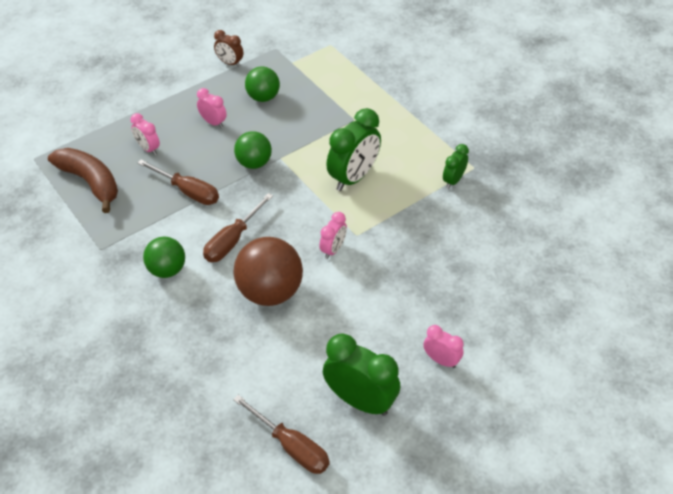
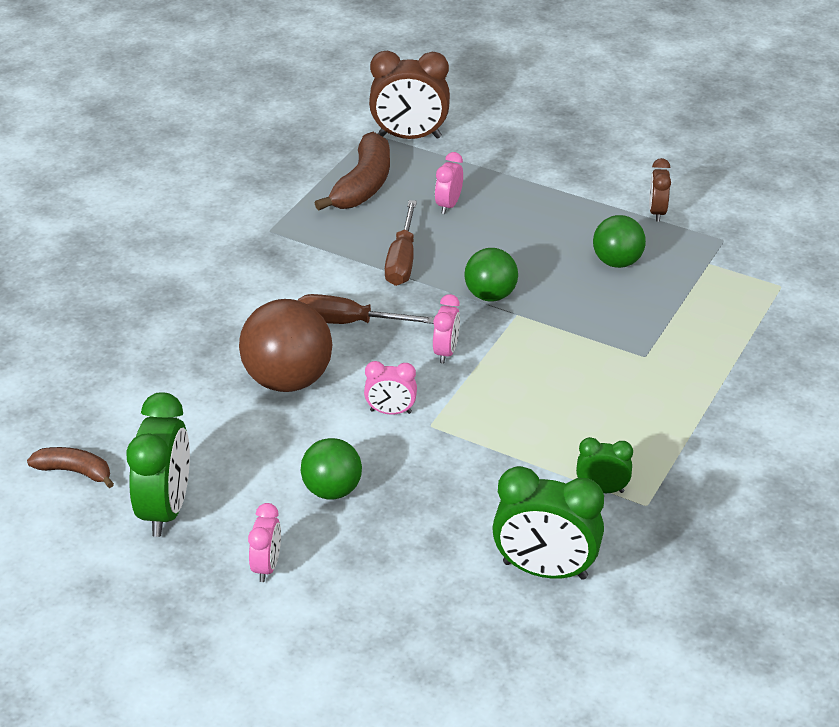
camera: 65 degrees right, 10 degrees down
(56, 140) = (409, 137): none -> brown clock
(167, 269) = (271, 289): green ball -> green ball (332, 490)
(213, 122) = (534, 238): pink clock -> pink clock (446, 352)
(291, 446) = (75, 471): brown screwdriver -> brown banana
(353, 177) = (532, 390): green clock -> green clock (545, 570)

